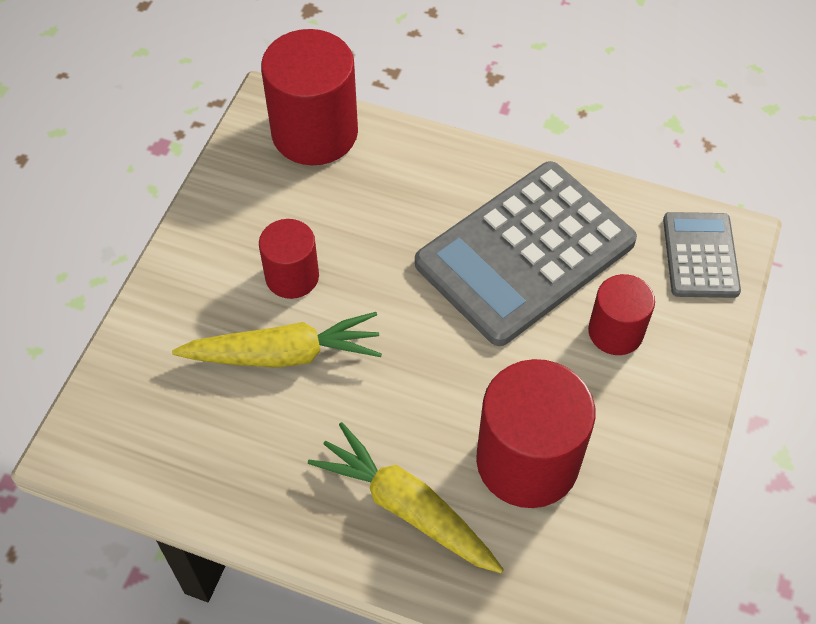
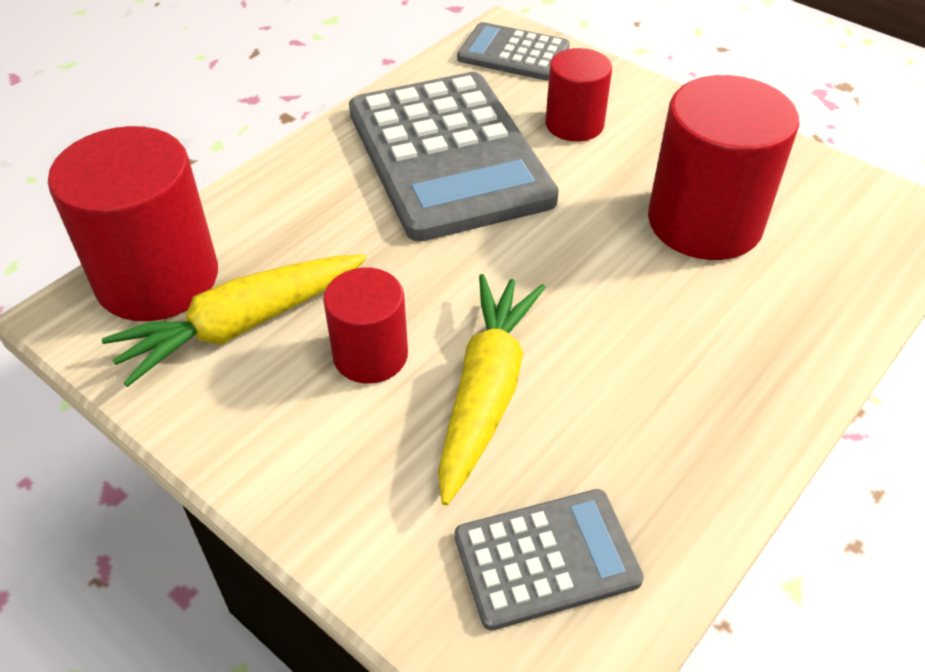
camera: 70 degrees left, 10 degrees down
(163, 425) = (546, 559): none -> grey calculator
(406, 507) = (738, 330): yellow carrot -> yellow carrot (241, 326)

